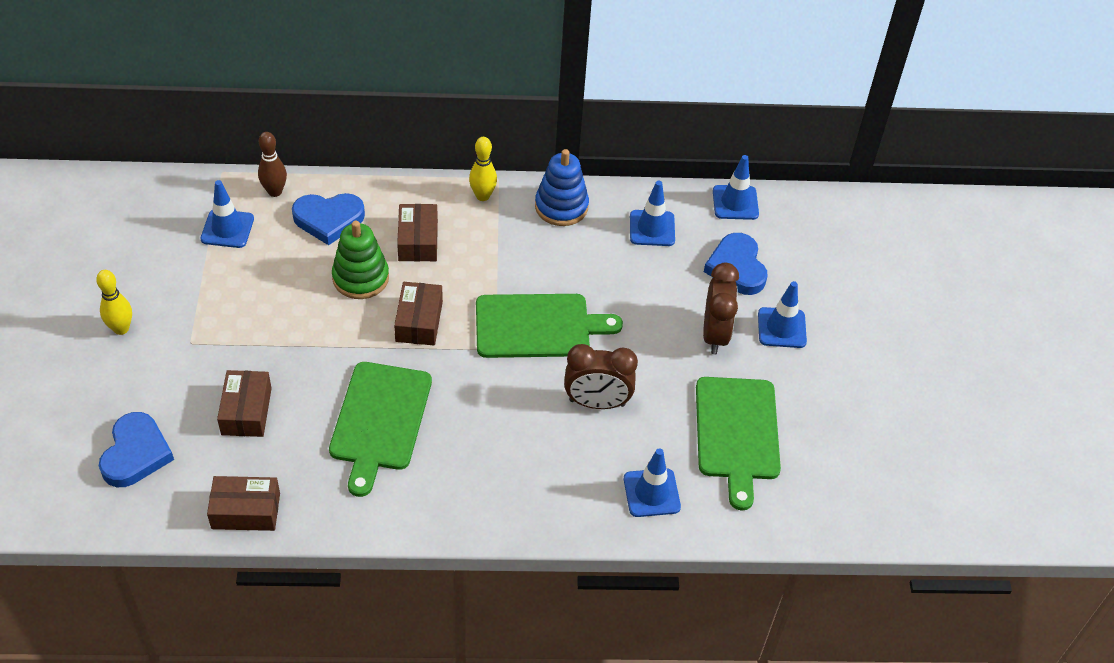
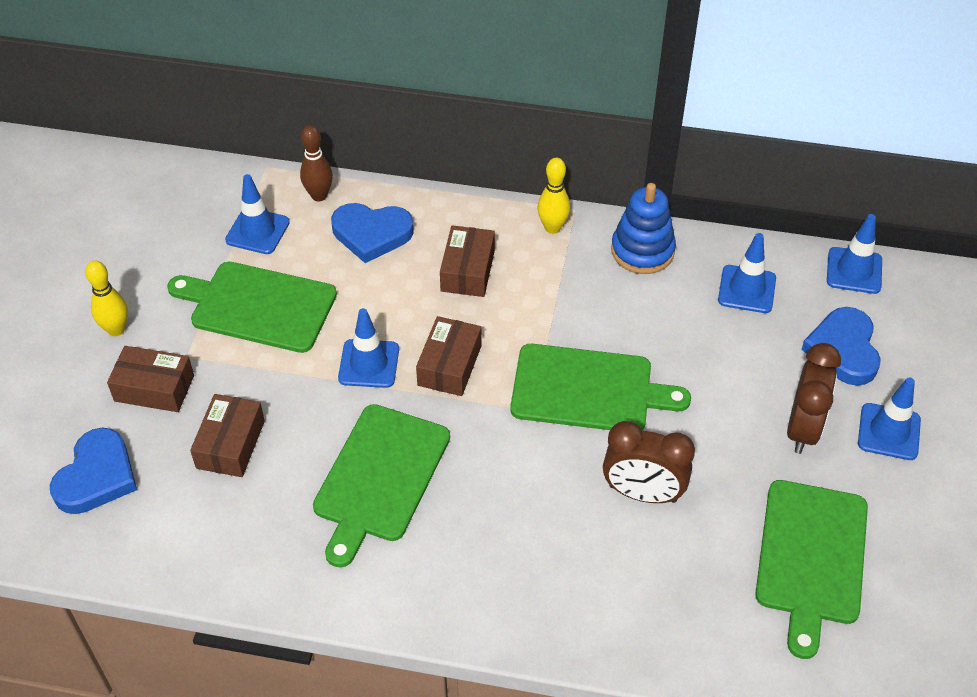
camera: 15 degrees right, 0 degrees up
(243, 293) = (258, 306): none -> green cutting board
(246, 511) = (203, 564): brown box -> brown box (154, 388)
(360, 278) = (393, 305): green stacking toy -> none
(651, 493) = (690, 618): blue traffic cone -> blue traffic cone (369, 364)

